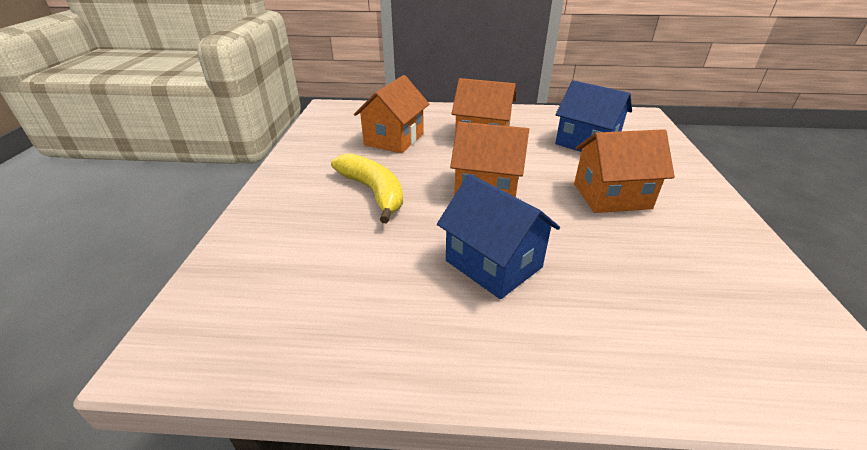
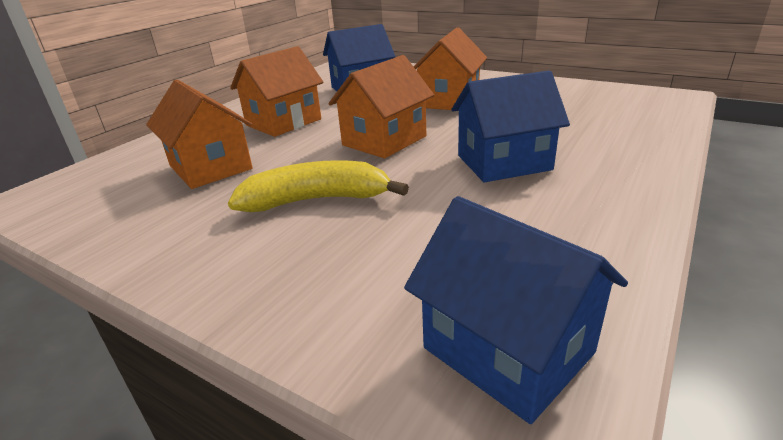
camera: 60 degrees left, 5 degrees down
(229, 321) = (507, 350): none -> blue house

